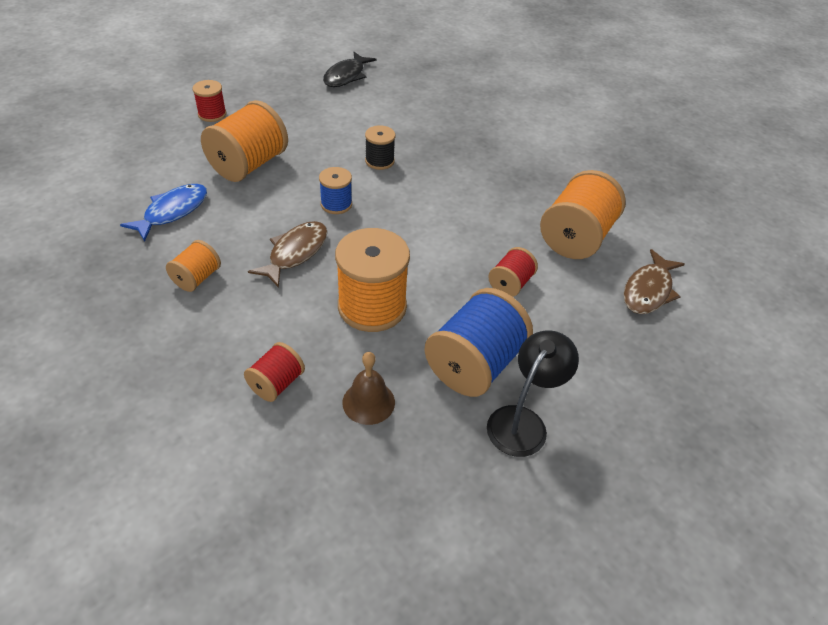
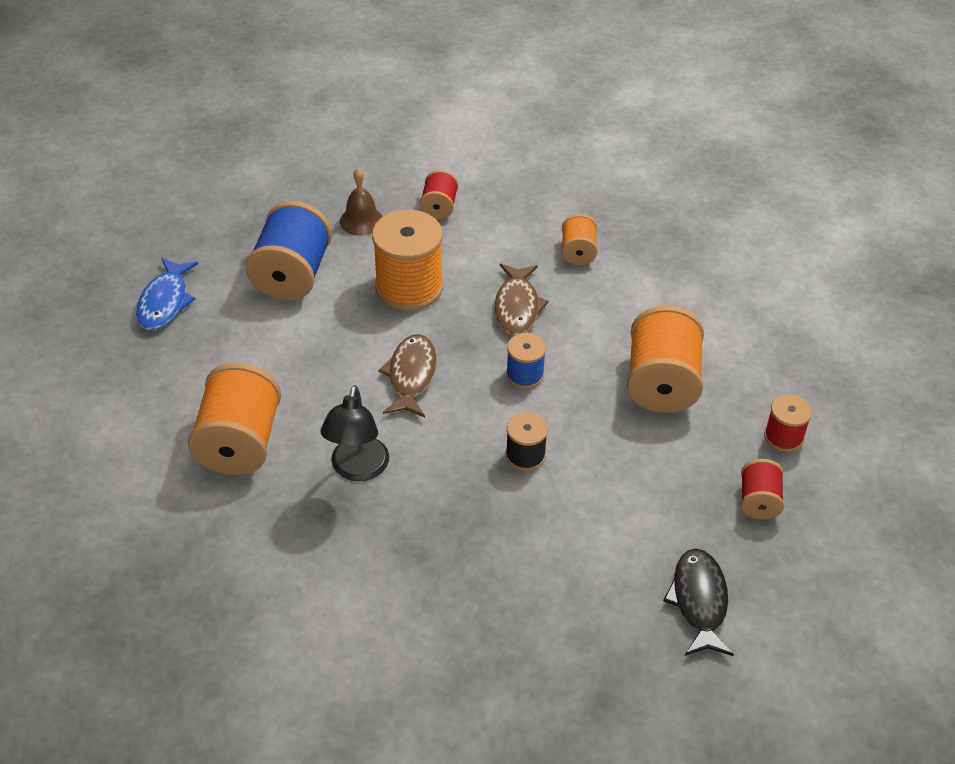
camera: 155 degrees right, 0 degrees up
(172, 212) = (670, 299): blue fish -> blue fish (165, 302)
(510, 284) = (292, 358): red spool -> red spool (758, 501)
(523, 421) = (235, 250): black lamp -> black lamp (357, 469)
(648, 290) = (144, 408): brown fish -> brown fish (411, 376)

